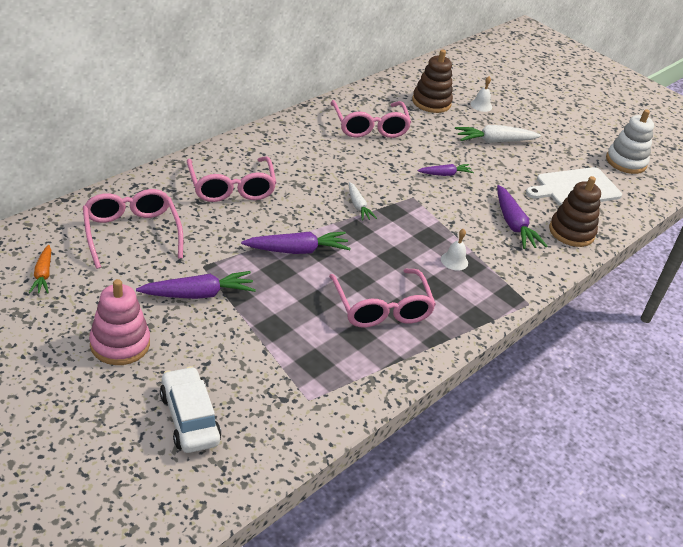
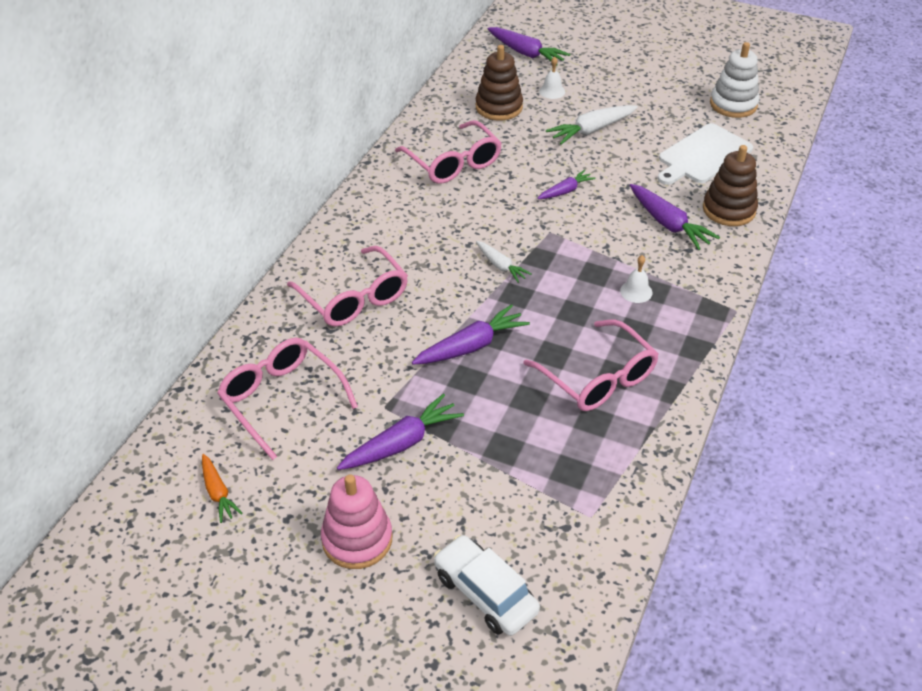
camera: 15 degrees left, 5 degrees up
(478, 74) = (526, 53): none -> purple carrot

